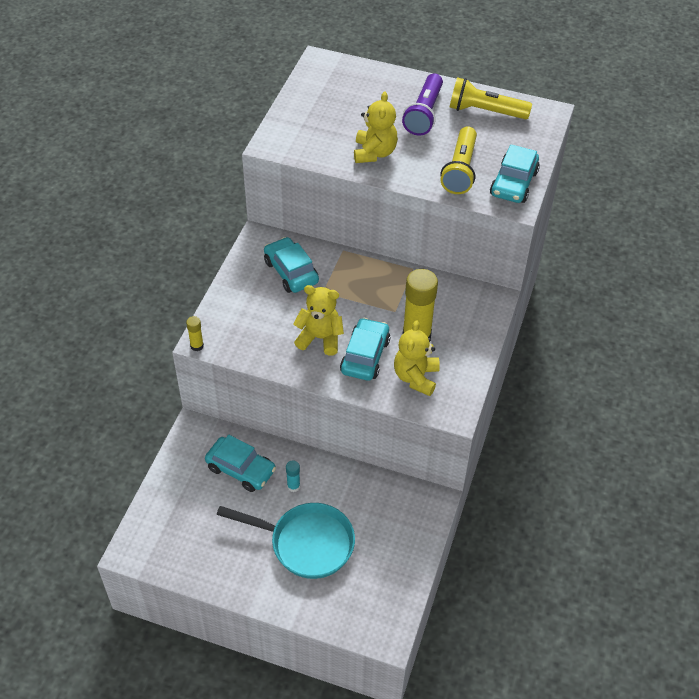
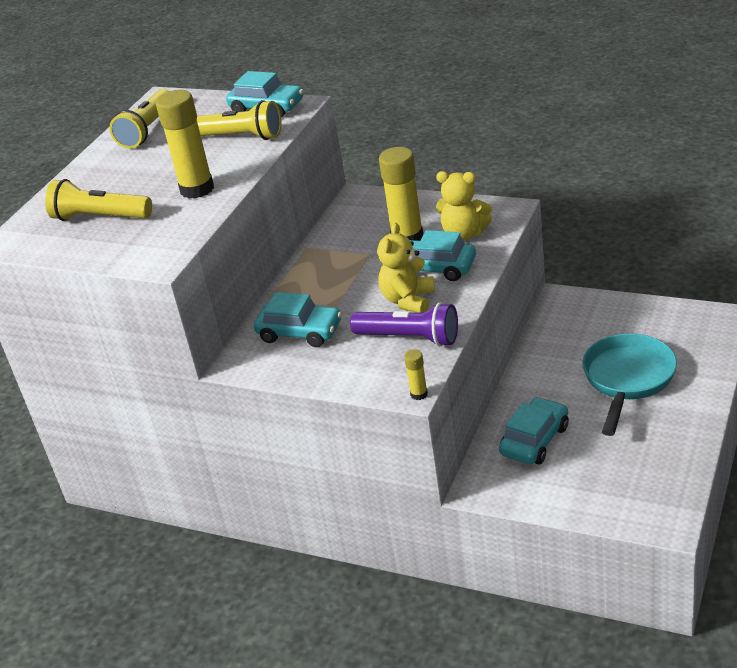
camera: 80 degrees left, 15 degrees down
(291, 272) = (300, 332): turquoise car -> turquoise car turned 135 degrees counterclockwise
(293, 486) = (554, 396): turquoise glue stick -> none
(344, 104) = (100, 217): none -> yellow flashlight
(374, 153) = (197, 189): yellow teddy bear -> yellow glue stick
(424, 114) = (138, 165): purple flashlight -> purple flashlight (409, 338)

